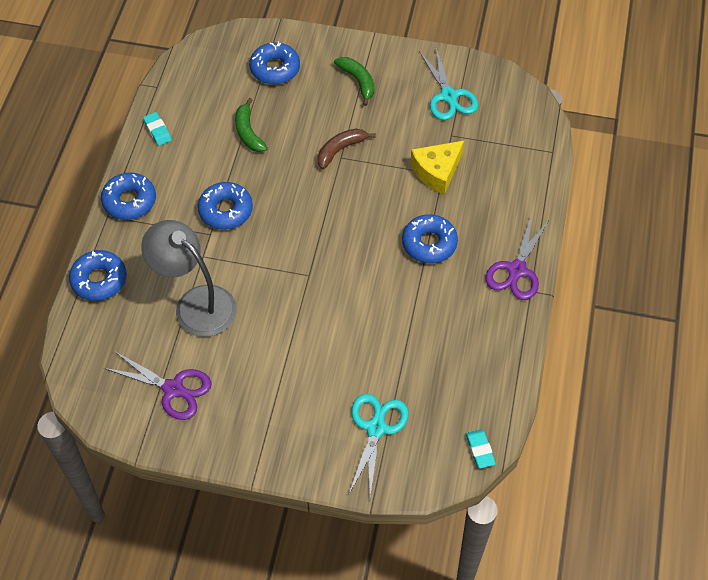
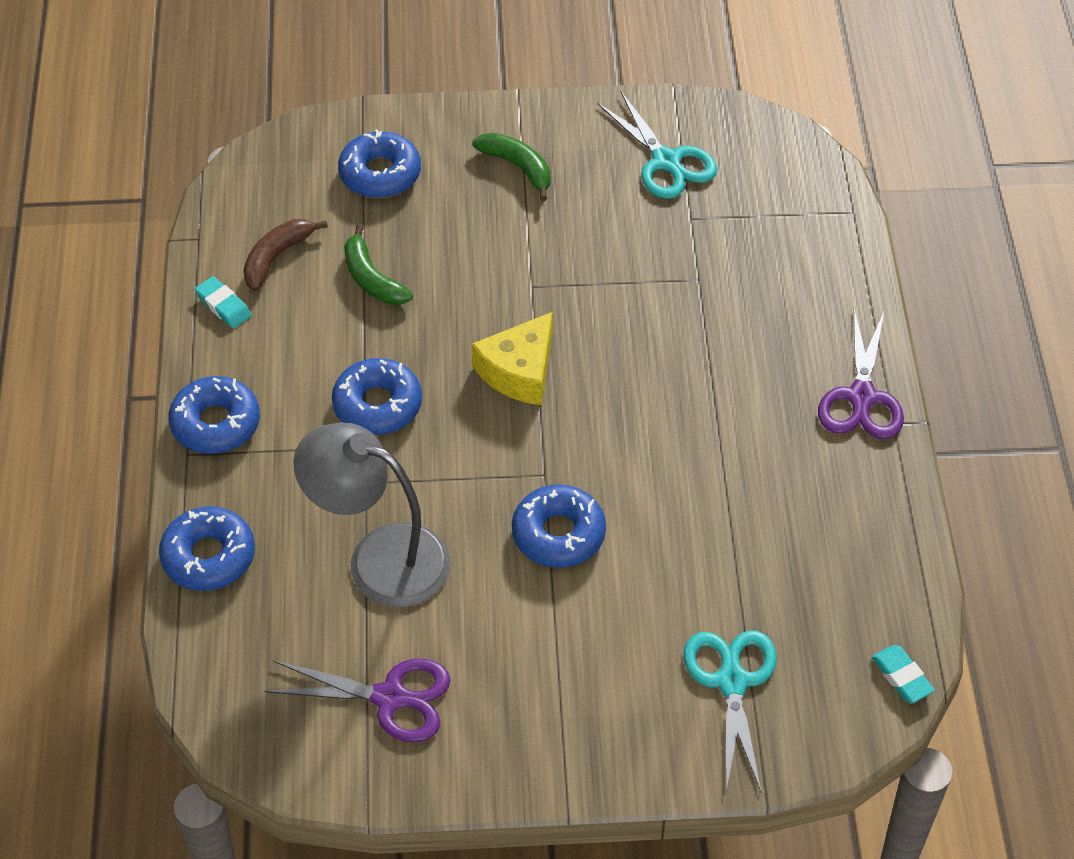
camera: 15 degrees left, 5 degrees down
(340, 150) = (527, 275): brown banana -> brown banana (276, 257)
(429, 243) = (714, 386): blue donut -> blue donut (558, 534)
(437, 172) = (688, 277): yellow cheese -> yellow cheese (519, 371)

